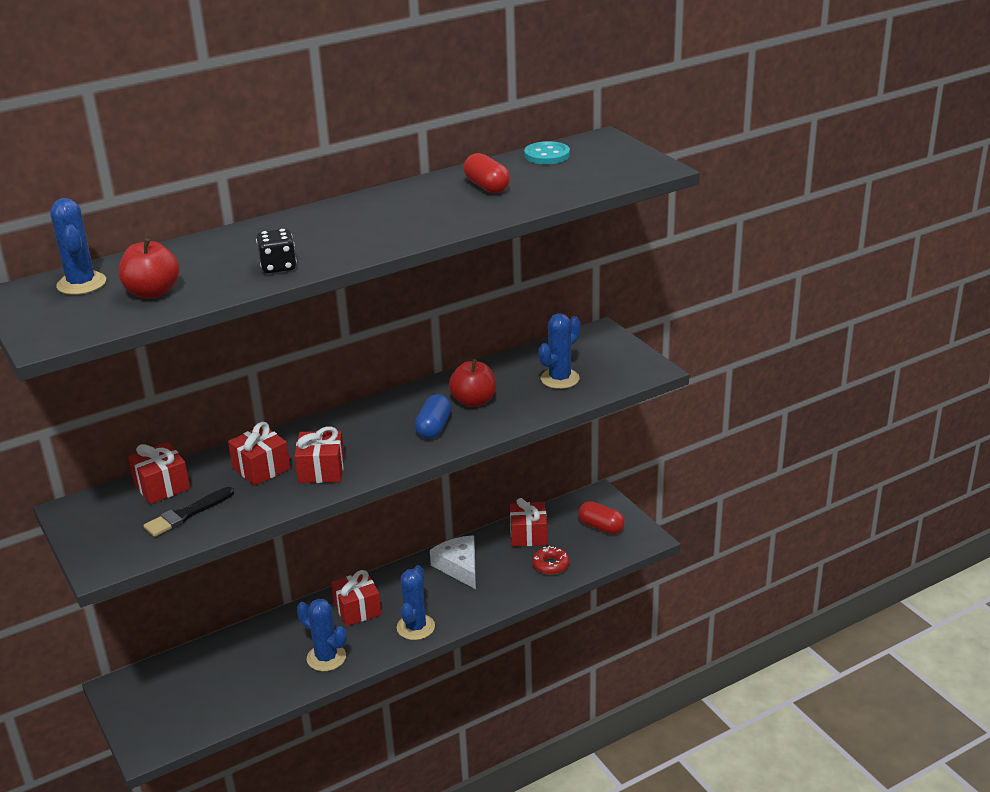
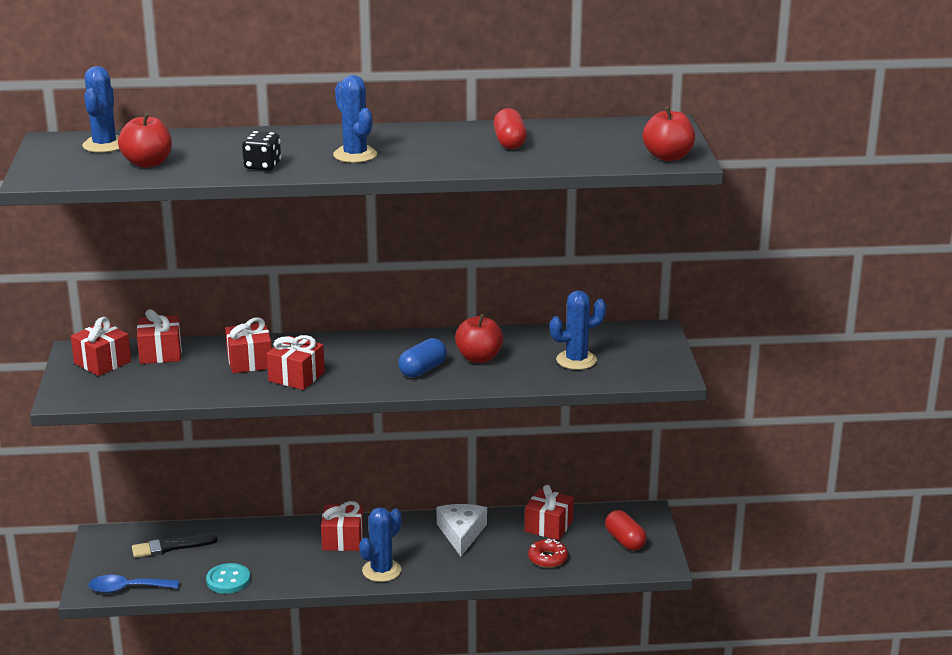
camera: 25 degrees right, 5 degrees down
(108, 515) = (102, 362): none -> red gift
(184, 733) = (127, 589): none -> blue spoon
(187, 514) = (161, 379): black brush -> black brush (170, 547)
(326, 658) = (285, 570): blue cactus -> blue cactus (355, 155)
(547, 155) = (597, 128): turquoise button -> turquoise button (228, 580)
(640, 169) = (668, 157): none -> red apple

